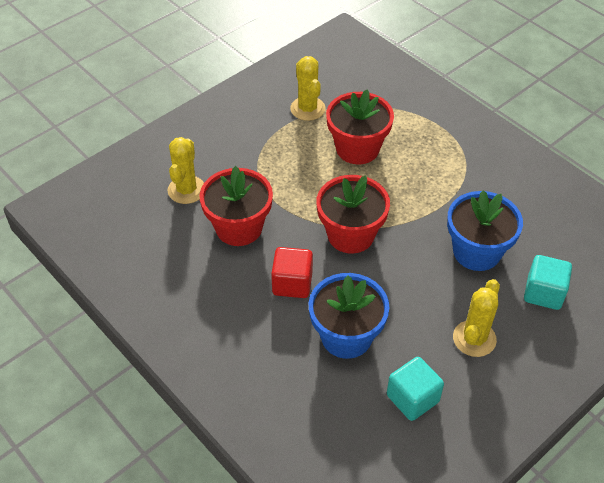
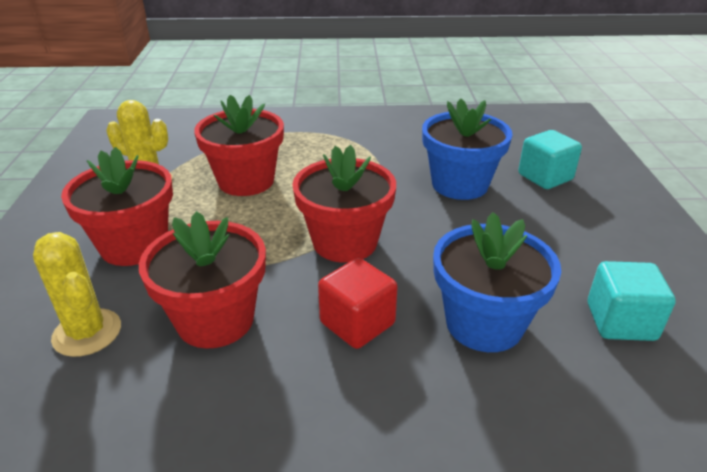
camera: 50 degrees left, 15 degrees down
(253, 152) = (134, 245): none -> red flower pot
(474, 338) = (567, 238): yellow cactus -> none

